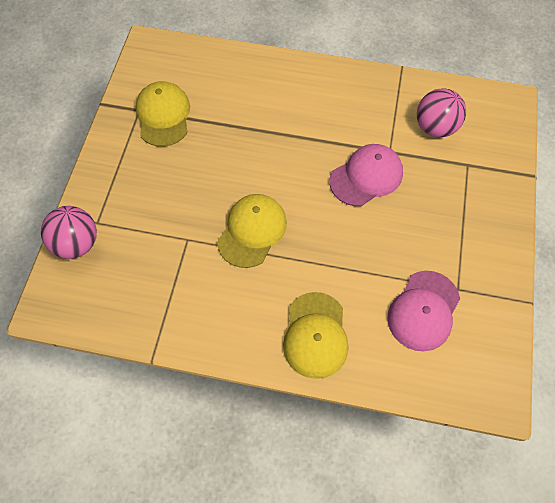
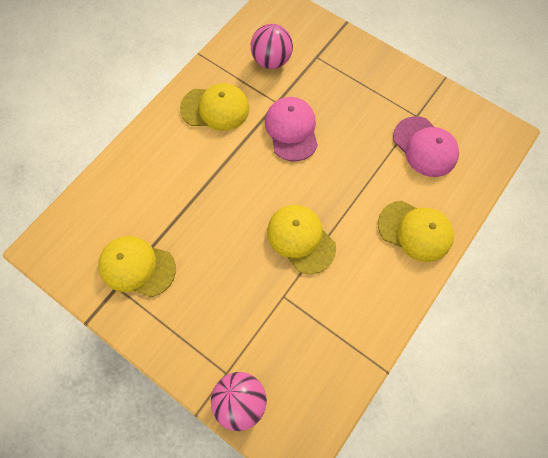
camera: 65 degrees left, 5 degrees up
(350, 105) = (215, 108): none -> yellow cap

